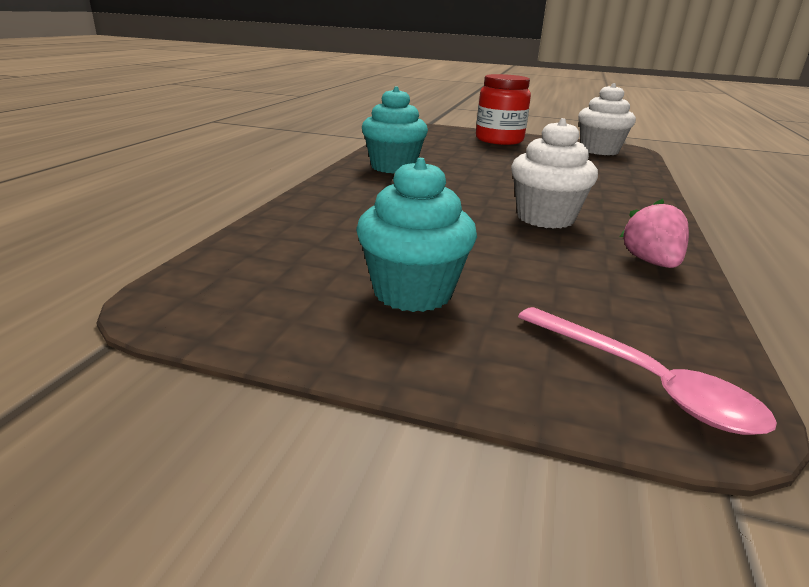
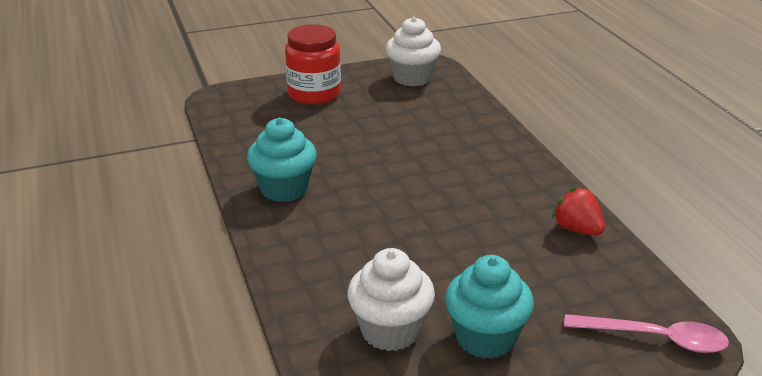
camera: 35 degrees left, 5 degrees up
(545, 218) = (474, 209): white cupcake -> white cupcake (390, 331)
(651, 262) = (577, 229): pink strawberry -> red strawberry

